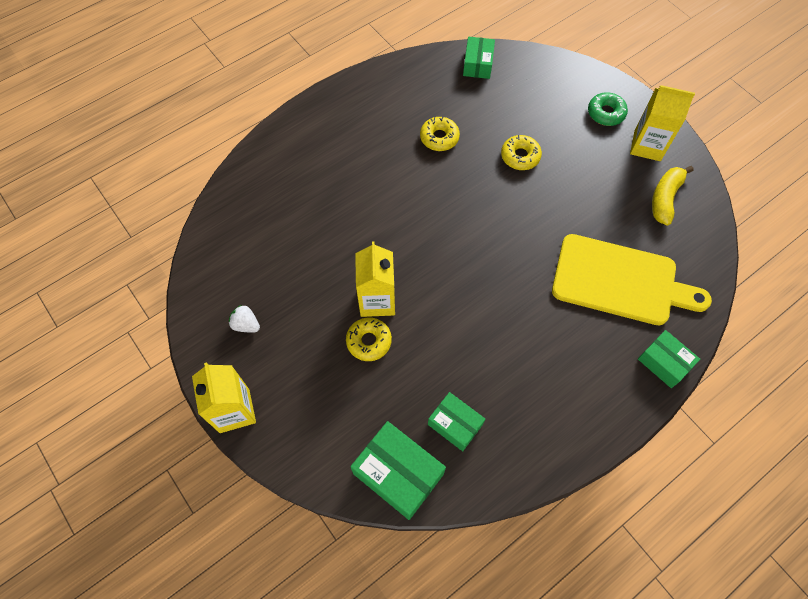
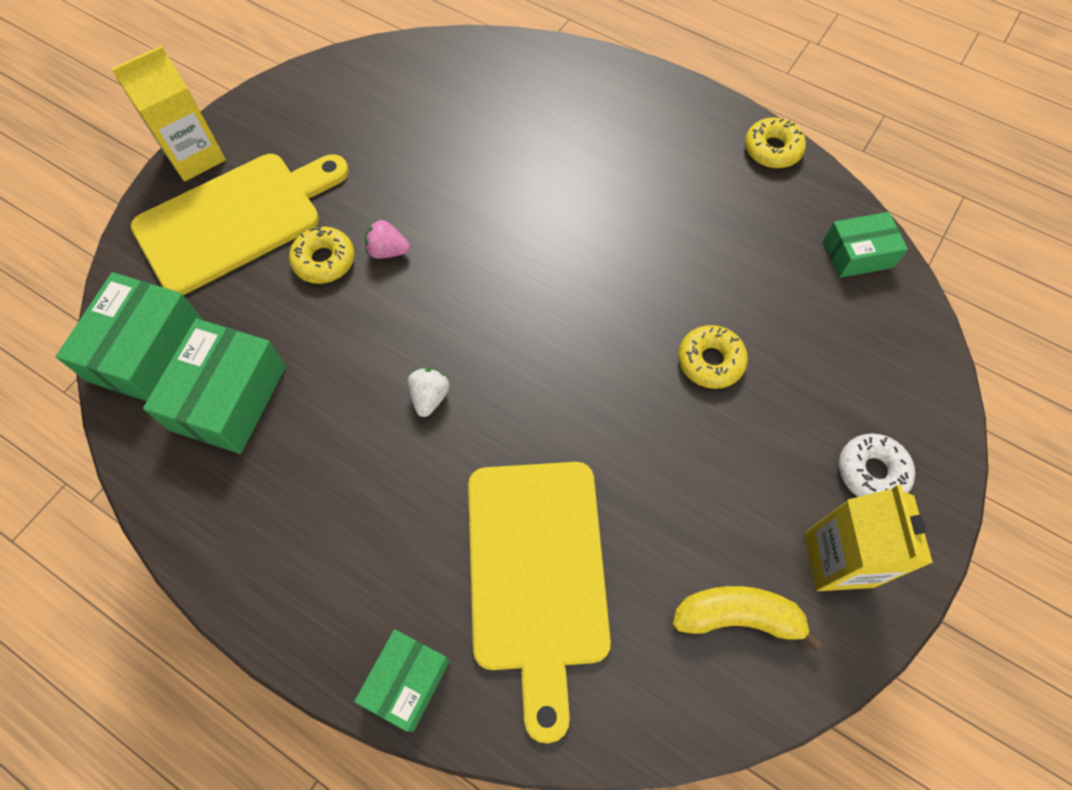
camera: 70 degrees right, 0 degrees up
(246, 324) = (309, 128): white strawberry -> white strawberry (430, 397)
(308, 392) = (236, 219): none -> yellow cutting board
(377, 300) = (388, 251): yellow carton -> pink strawberry
(439, 138) = (688, 244): yellow donut -> yellow donut (772, 149)
(455, 424) = (229, 397): green box -> green box, size x1.59
(606, 113) = (871, 472): green donut -> white donut

